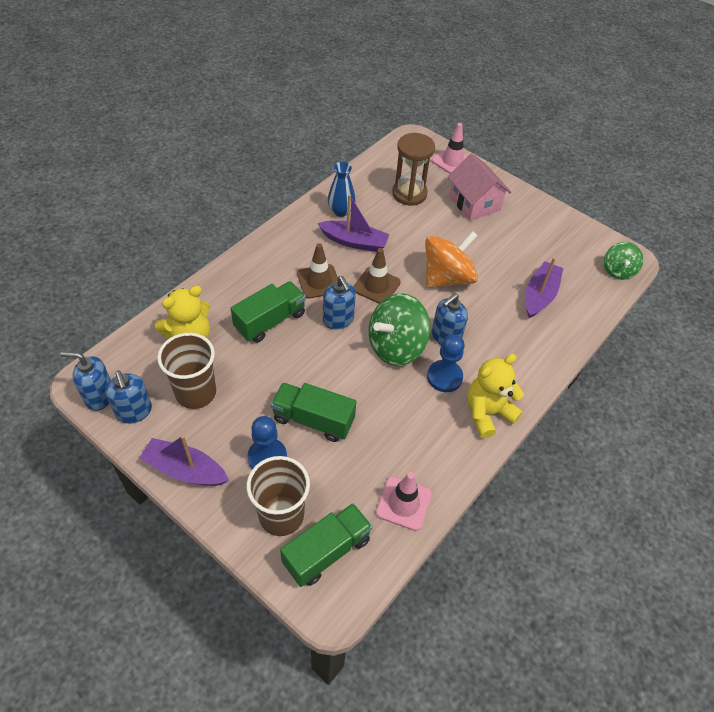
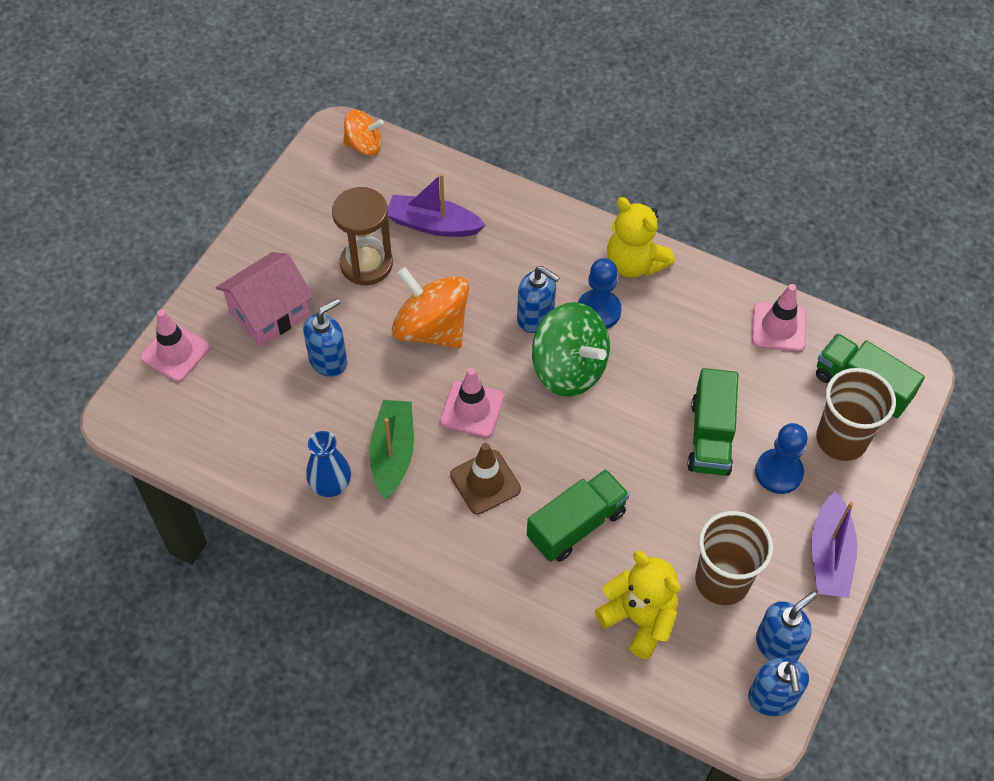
camera: 100 degrees left, 5 degrees up
(270, 321) = (576, 525): green truck -> green truck turned 105 degrees clockwise
(338, 320) = (547, 443): blue soap dispenser -> blue soap dispenser (328, 360)
(354, 242) = (393, 453): purple boat -> green boat
(376, 286) = (472, 409): brown traffic cone -> pink traffic cone
(409, 194) = (267, 399): brown hourglass -> brown hourglass (366, 264)
(618, 270) = (364, 145): green spinning top -> orange spinning top

